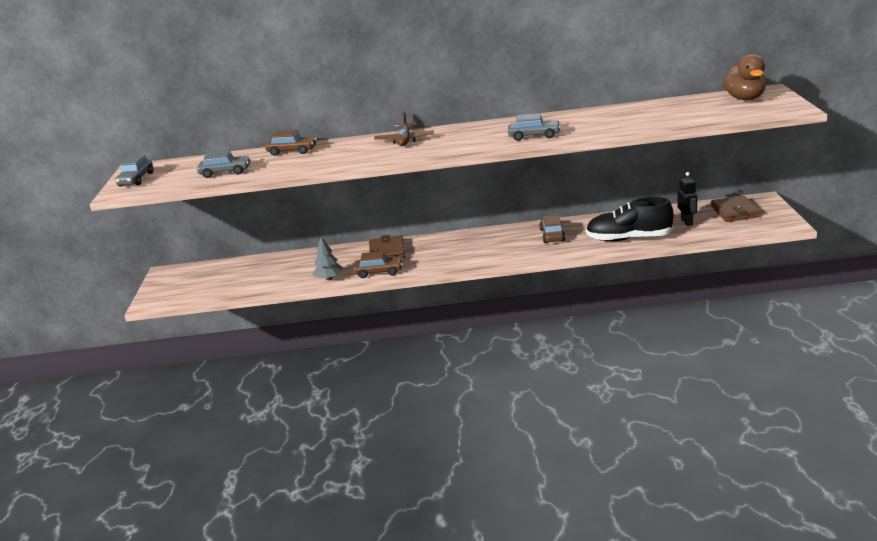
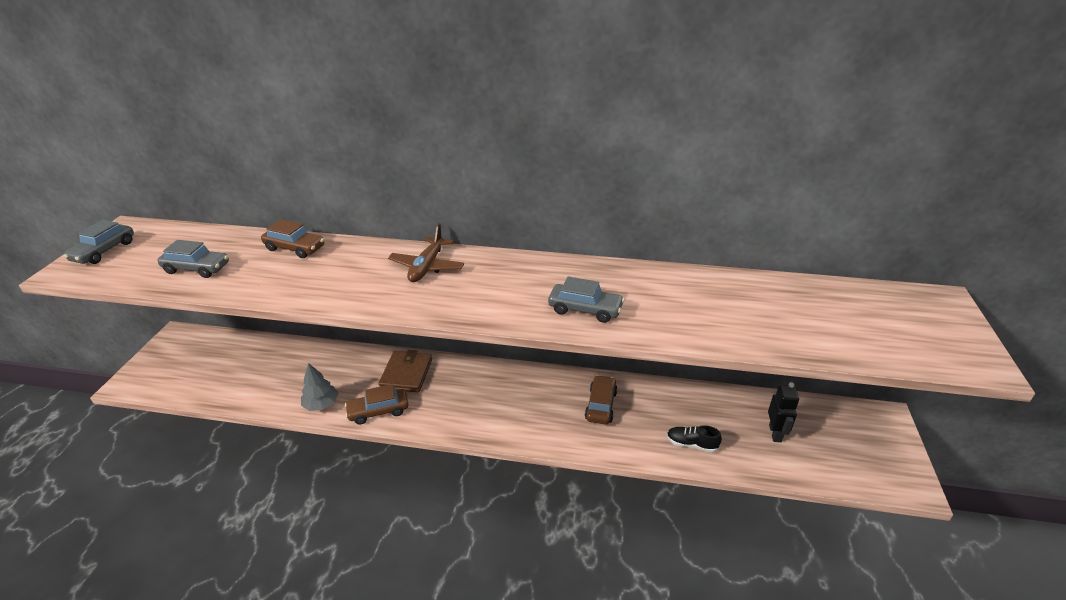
camera: 10 degrees right, 10 degrees up
(379, 272) = (378, 411): brown car -> brown car turned 150 degrees clockwise
(629, 239) = (691, 444): black shoe -> black shoe, size x0.47
(734, 212) = (843, 431): brown wallet -> none
(745, 98) = (904, 309): brown duck -> none

